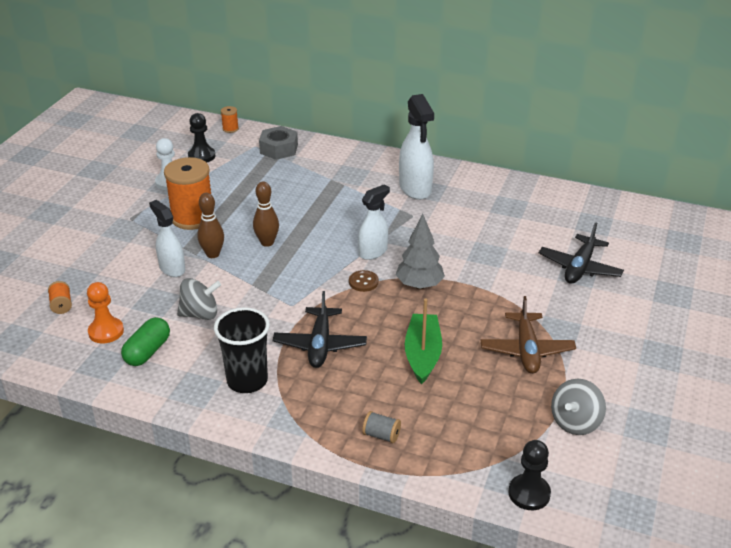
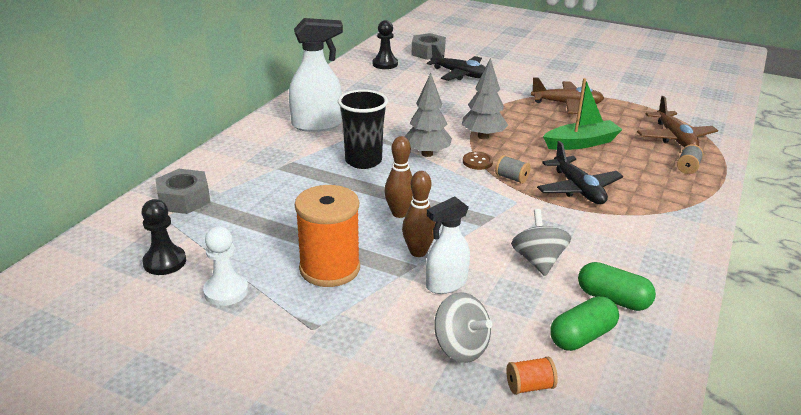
camera: 85 degrees left, 5 degrees down
(106, 331) = (582, 336): orange pawn -> green capsule
(230, 129) = (99, 236): orange spool -> none
(247, 381) = (642, 231): black cup -> black cup (363, 161)
(320, 345) = (578, 189): black plane -> black plane turned 60 degrees clockwise
(335, 303) = (511, 178): none -> grey spool
(373, 252) = (427, 154): white spray bottle -> grey tree
(422, 354) = (581, 143): green boat -> green boat turned 150 degrees clockwise
(458, 436) = (674, 138): none -> brown plane
(529, 493) = (720, 120): black pawn -> black pawn (385, 64)
(575, 422) = (642, 98): grey spinning top -> grey spinning top (460, 347)
(638, 242) = (428, 52): none -> grey nut

